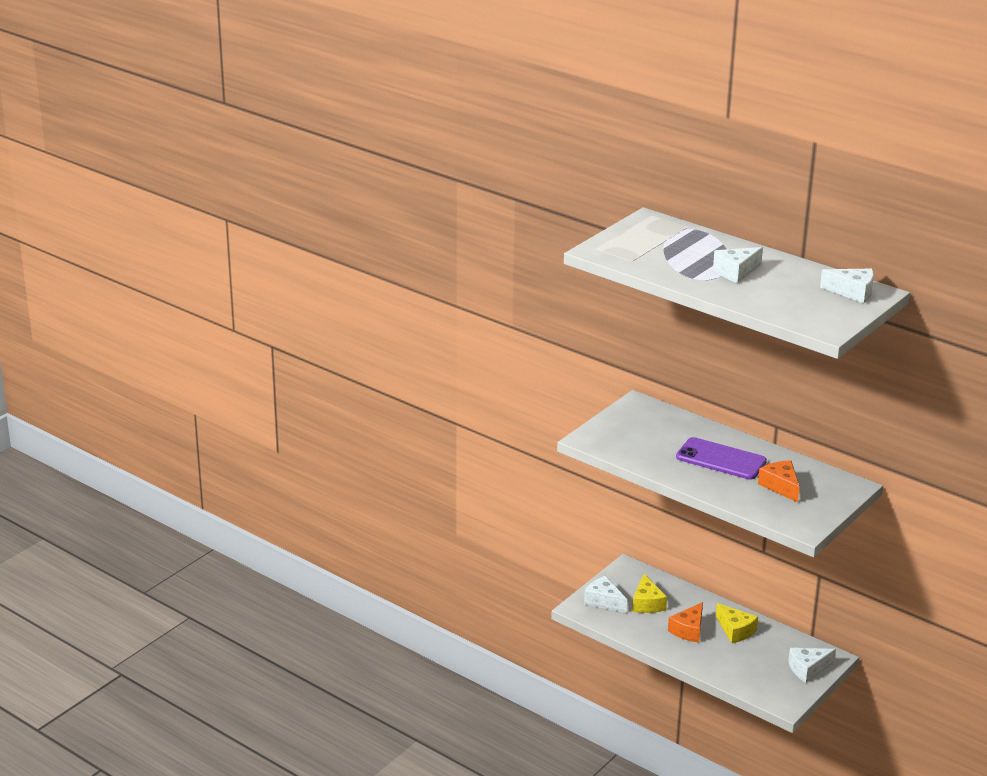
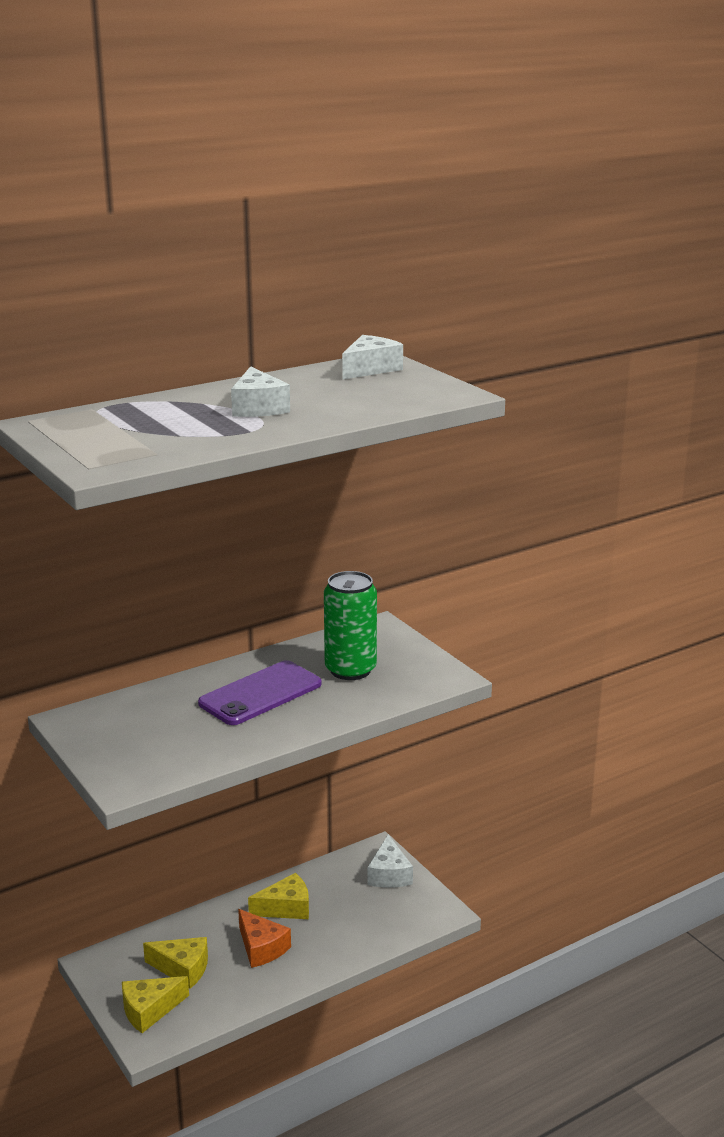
camera: 70 degrees left, 5 degrees down
(603, 601) = (149, 1010): white cheese -> yellow cheese
(780, 486) = (350, 670): orange cheese -> green can

